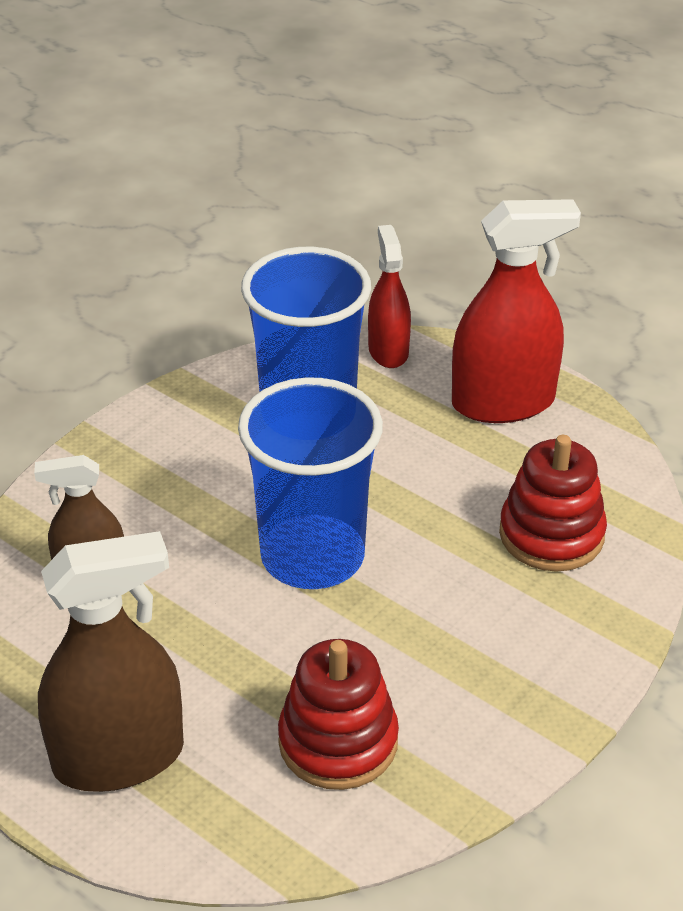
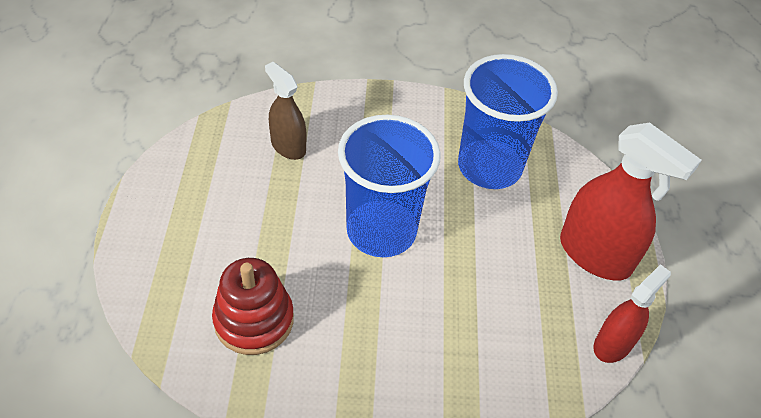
camera: 50 degrees right, 10 degrees up
(119, 757) = (176, 229): brown spray bottle -> none
(388, 351) = (579, 174): red spray bottle -> red spray bottle (613, 344)
(551, 534) = (504, 342): red stacking toy -> none

